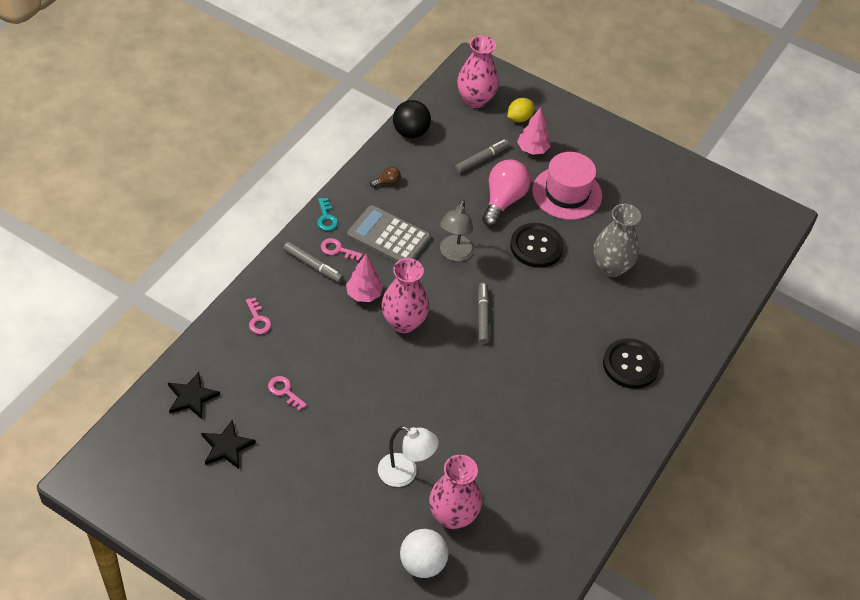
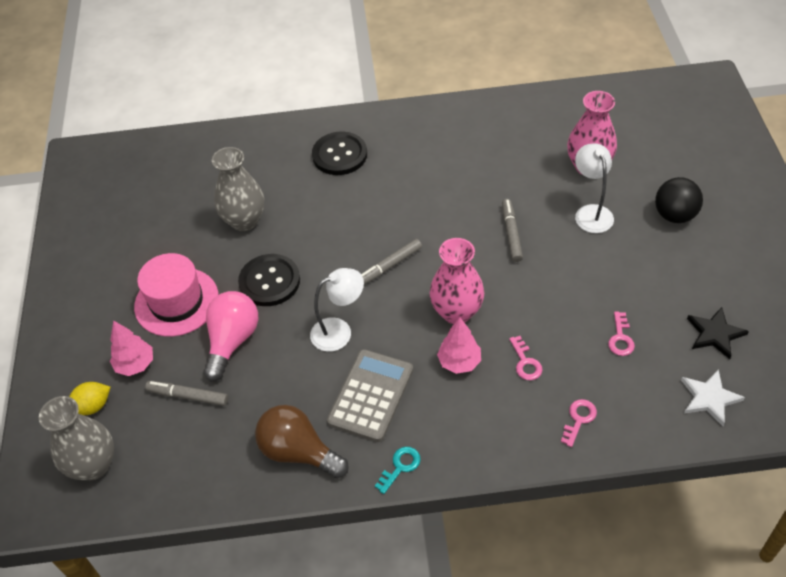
camera: 120 degrees left, 0 degrees up
(191, 397) = (709, 398): black star -> white star
(313, 265) = (470, 428): grey marker -> grey marker (511, 233)
(337, 250) = (430, 424): pink key -> pink key (525, 362)
(387, 182) = (298, 452): brown light bulb -> brown light bulb, size x2.31
(388, 237) = (371, 395): grey calculator -> grey calculator turned 150 degrees counterclockwise
(410, 132) = (201, 488): black ball -> black ball (674, 215)
(422, 564) = (642, 158): white ball -> none
(454, 254) = (339, 331): grey lamp -> white lamp
(475, 100) = (93, 465): pink vase -> grey vase
(503, 200) = (232, 341): pink light bulb -> pink light bulb turned 120 degrees clockwise
(519, 118) = (93, 406): yellow lemon -> yellow lemon turned 45 degrees counterclockwise

